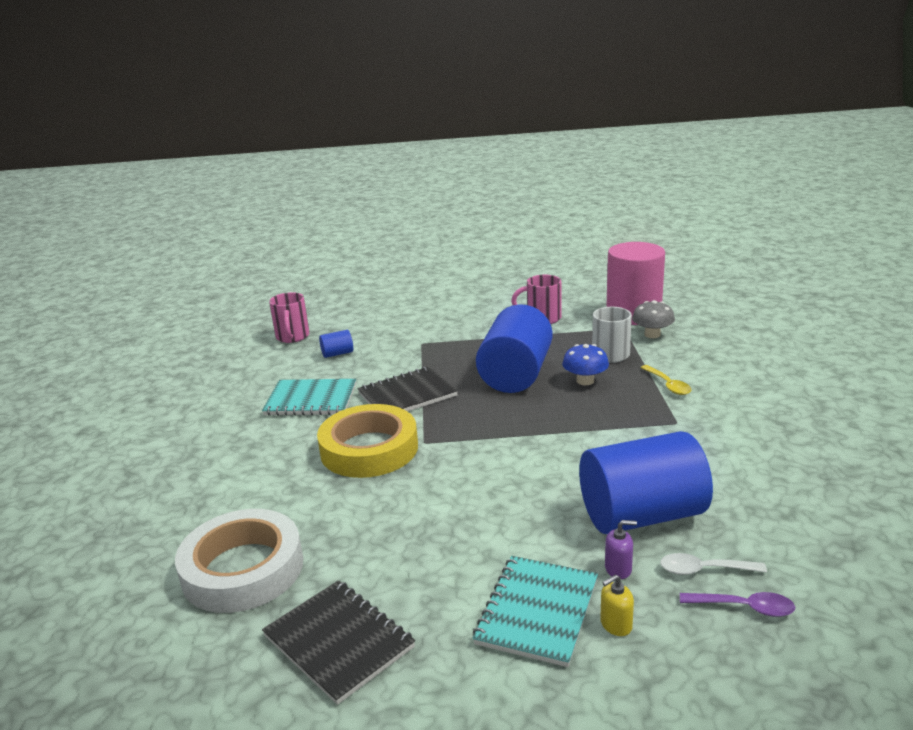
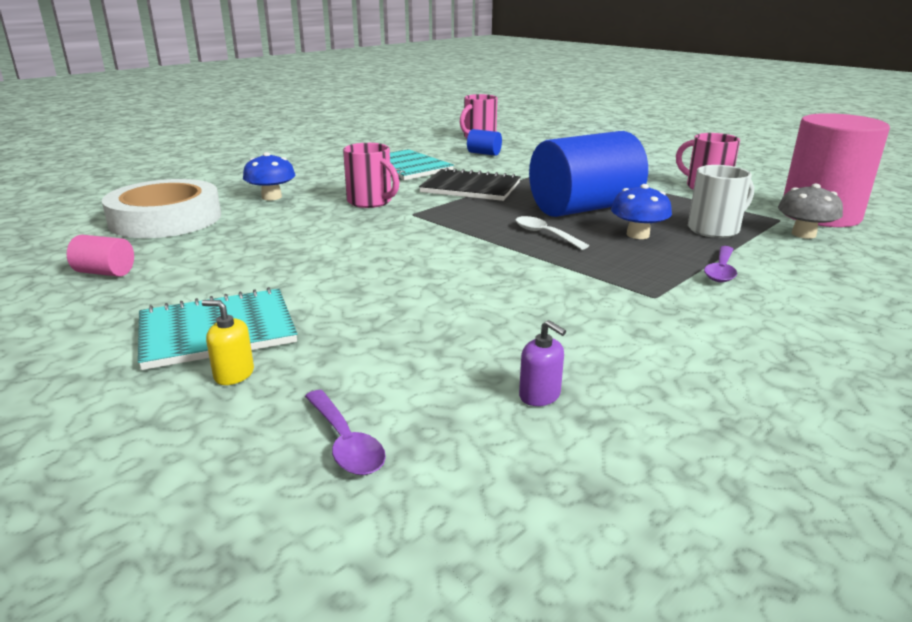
camera: 45 degrees right, 0 degrees up
(277, 491) = (271, 197): none -> blue mushroom
(339, 641) = (105, 272): black notebook -> pink cylinder
(369, 449) = (371, 202): yellow tape -> pink mug
(618, 569) = (331, 347): purple soap dispenser -> purple soap dispenser (540, 395)
(642, 515) = (443, 331): blue cylinder -> none
(668, 385) = (721, 270): yellow spoon -> purple spoon
(704, 570) = (389, 395): white spoon -> white spoon (545, 234)

